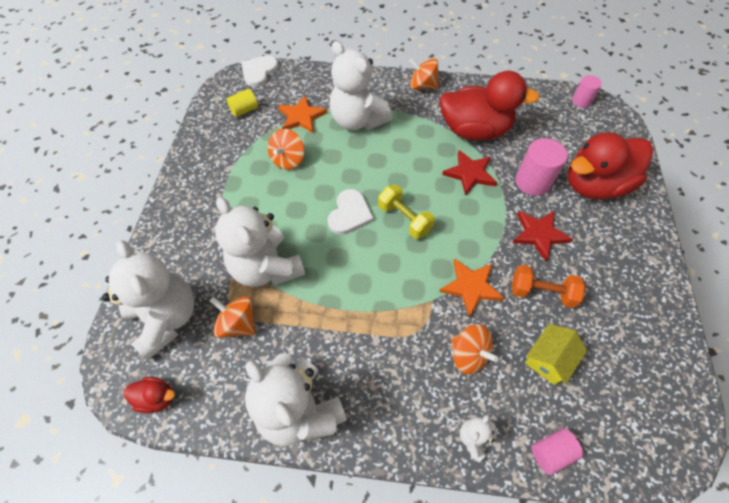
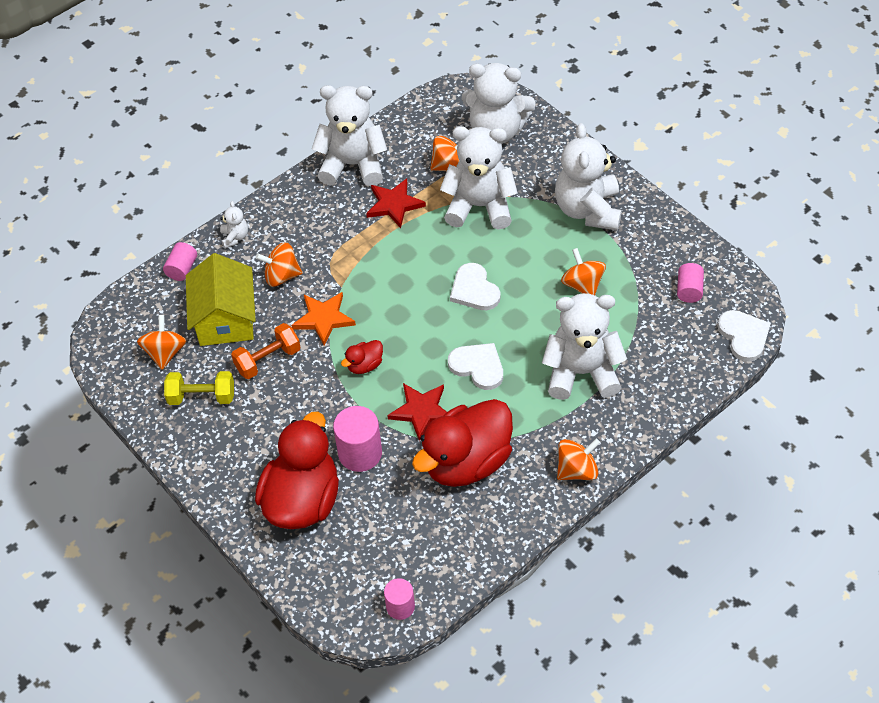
camera: 135 degrees right, 5 degrees down
(157, 398) = (440, 103): red duck -> red duck (364, 365)
(214, 199) = (588, 210): none -> white teddy bear
(244, 110) = (689, 290): yellow cylinder -> pink cylinder
(301, 117) = (633, 330): orange star -> none
(404, 219) = (428, 323): yellow dumbbell -> yellow dumbbell (202, 397)
(407, 169) = (478, 366): none -> white heart
(539, 234) = (310, 406): red star -> red star (394, 204)
(548, 359) = (225, 318): yellow house -> yellow house, size x1.69
(625, 375) = (165, 353): none -> orange spinning top

